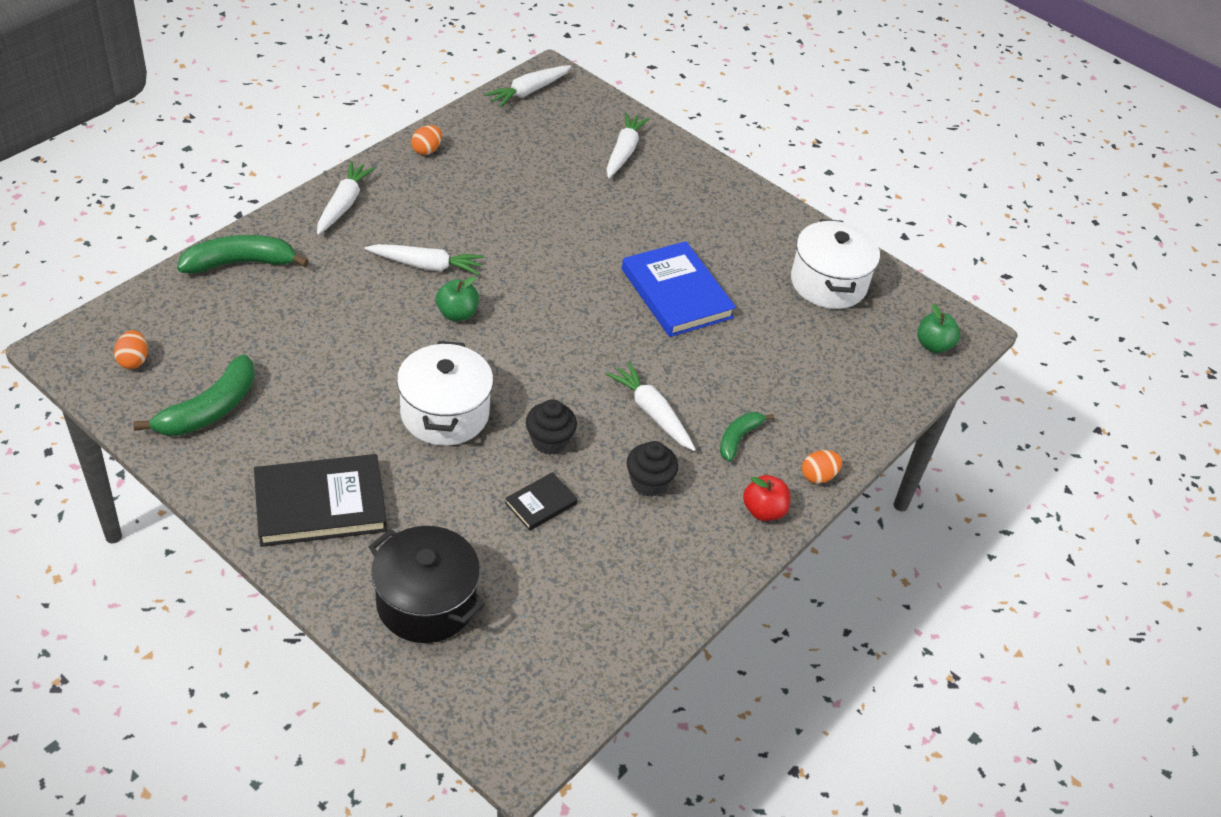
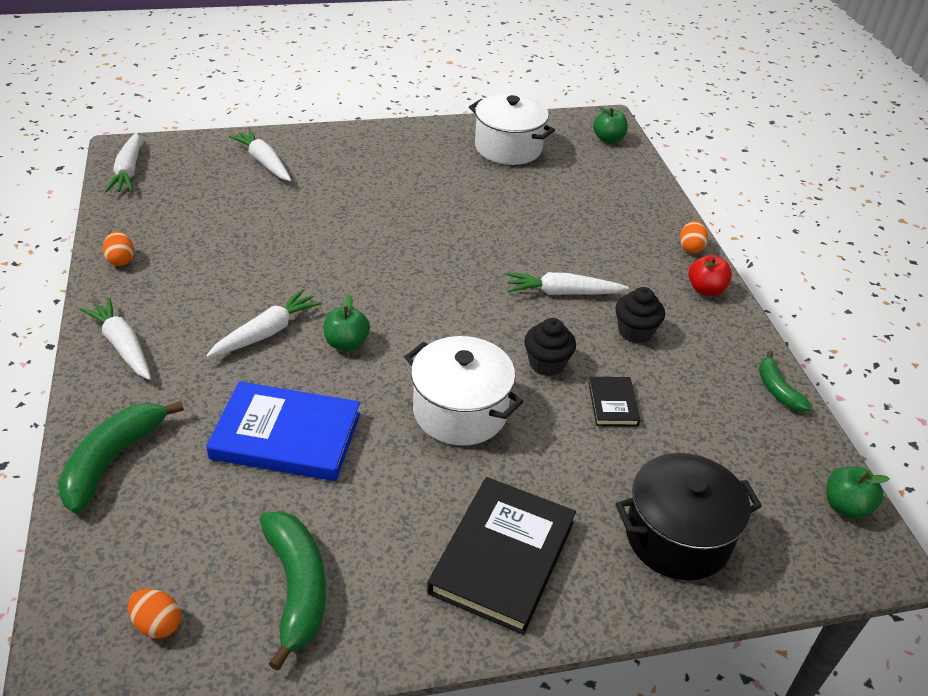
camera: 50 degrees left, 5 degrees down
(559, 710) = (845, 506): none -> green apple
(677, 293) = (448, 217): blue book -> blue book (286, 436)
(738, 438) = (625, 264): green banana -> green banana (777, 390)

